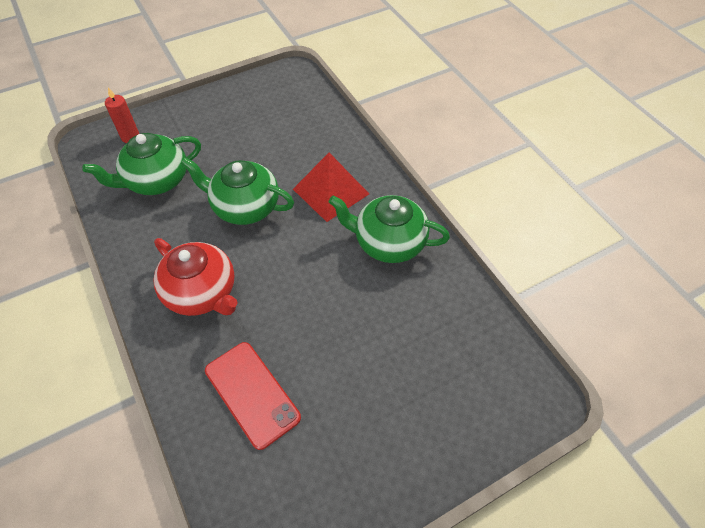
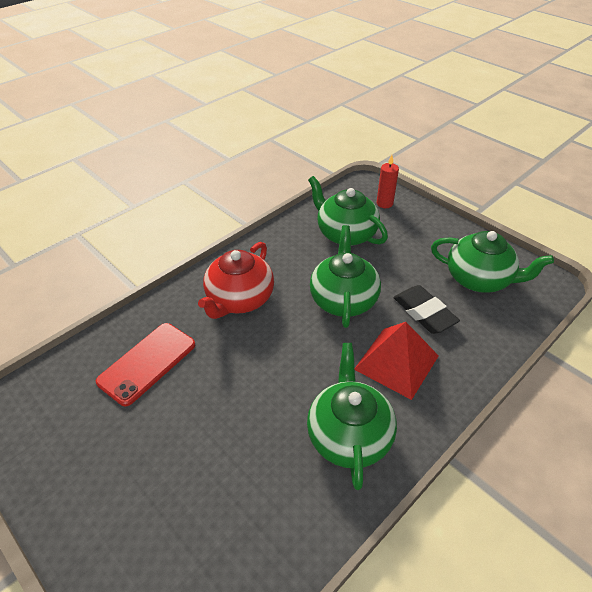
camera: 75 degrees right, 10 degrees down
(267, 109) = (479, 279): none -> green teapot
(287, 156) = (424, 312): none -> black eraser

